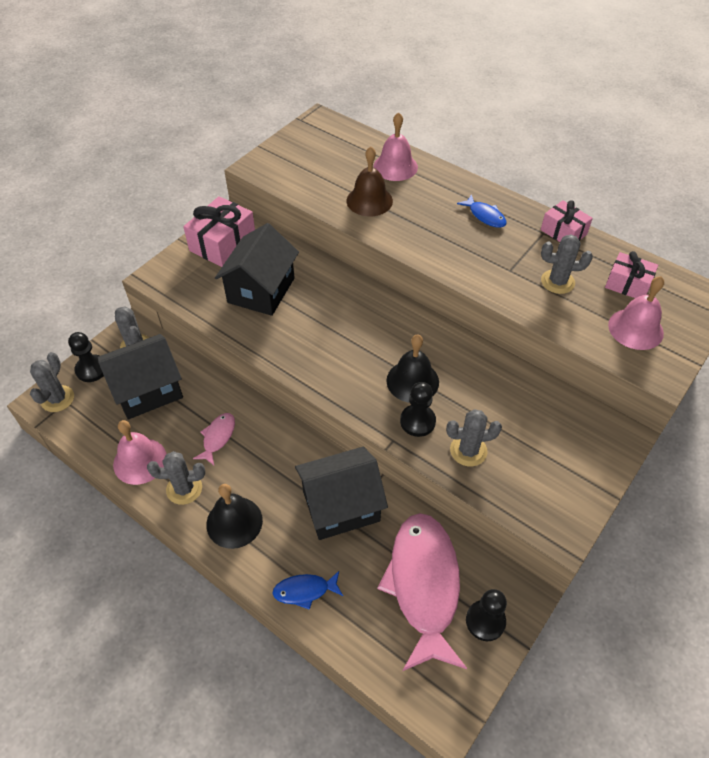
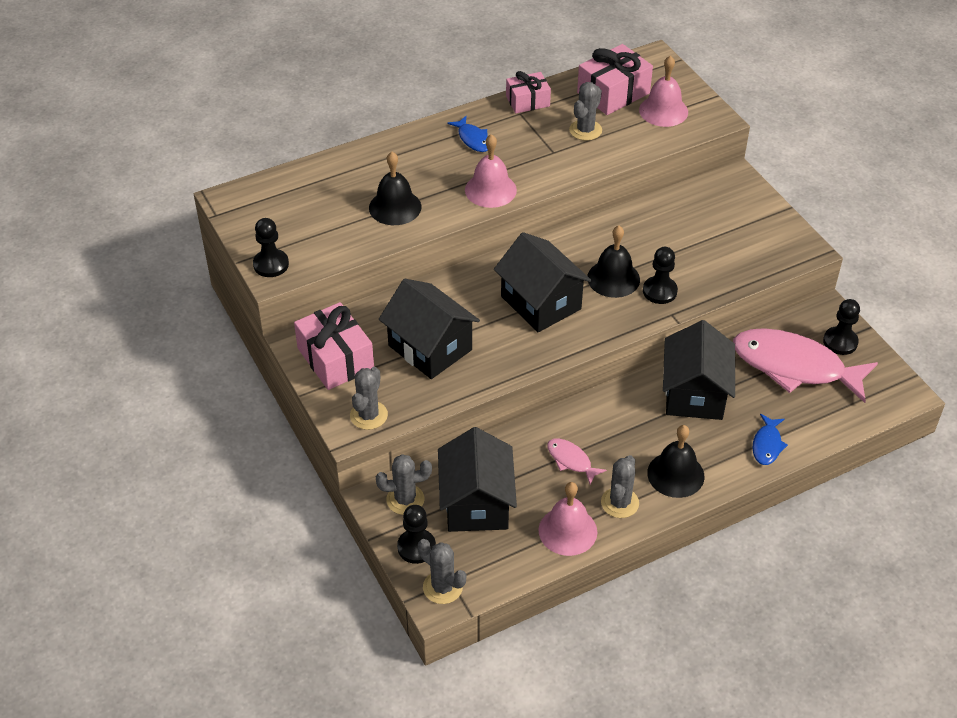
camera: 65 degrees left, 5 degrees down
(265, 162) = (271, 264): none -> black pawn
(351, 341) = (541, 303): none -> black house
(369, 201) = (395, 207): brown bell -> black bell
(395, 166) = (355, 171): pink bell -> pink bell (490, 190)
(468, 450) = (706, 272): grey cactus -> grey cactus (368, 415)
(485, 216) = (473, 139): blue fish -> blue fish turned 75 degrees clockwise
(627, 284) = (613, 93): pink gift -> pink gift, size x1.57

